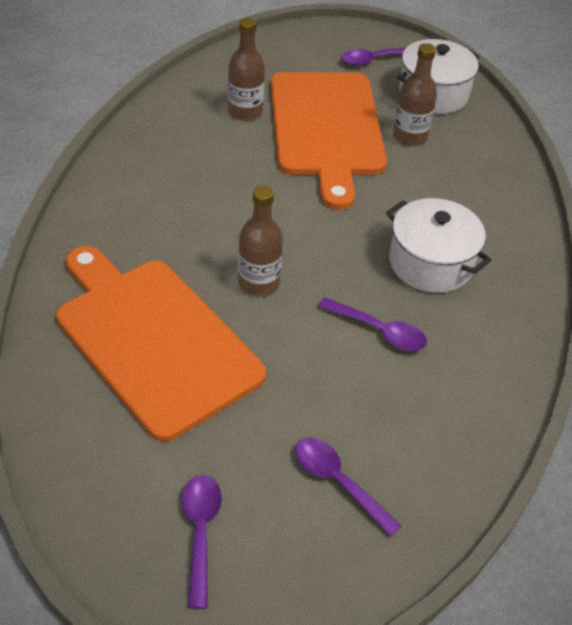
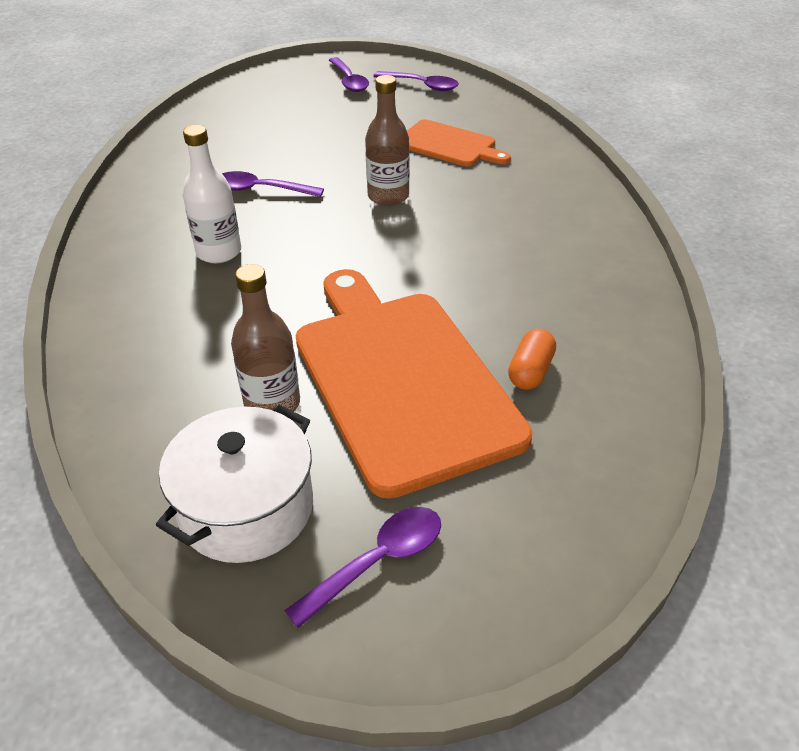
camera: 165 degrees right, 5 degrees down
(154, 340) = (449, 145): orange cutting board -> orange cutting board, size x0.52
(245, 112) = (530, 371): brown bottle -> orange capsule
(338, 482) = (269, 112): purple spoon -> purple spoon (421, 85)
(430, 263) = (219, 252): white pot -> white bottle

